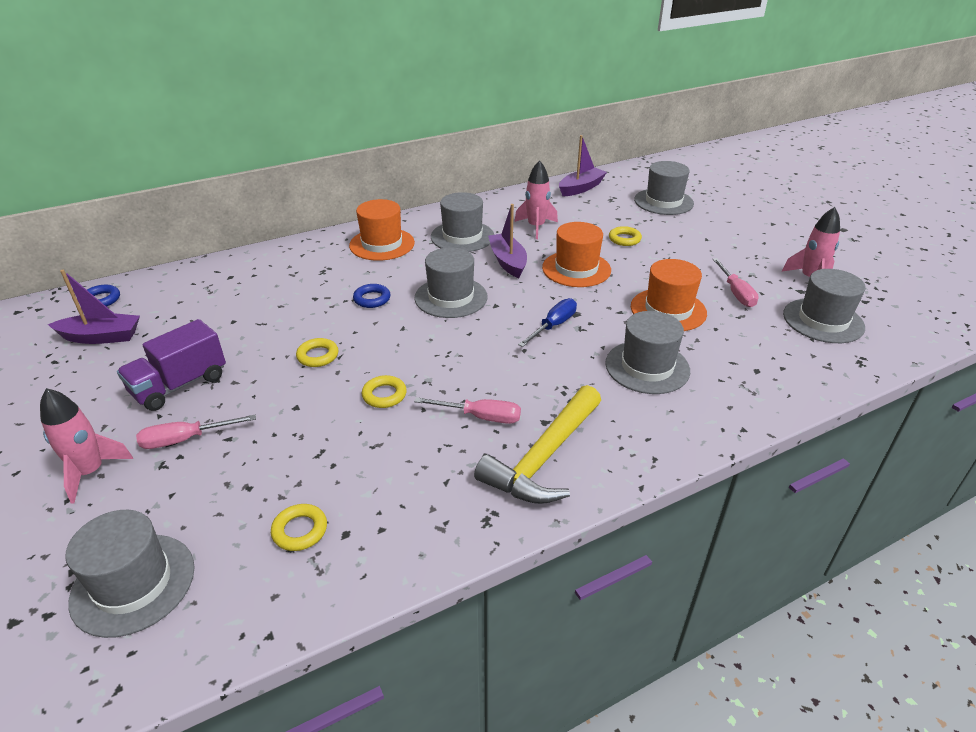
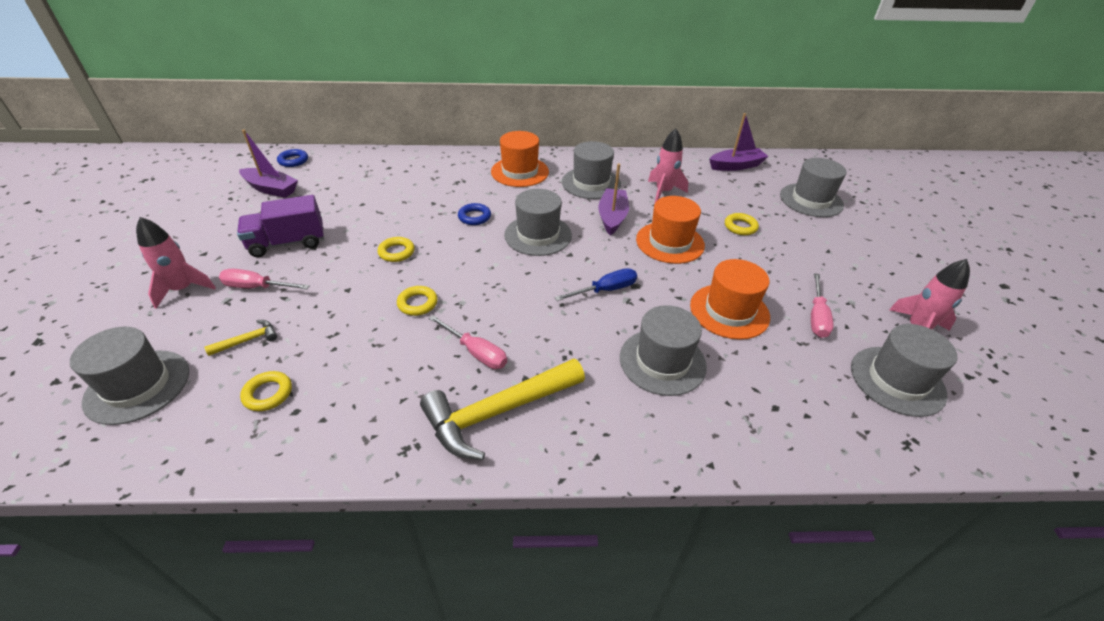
camera: 25 degrees right, 5 degrees up
(226, 492) = (248, 340): none -> yellow hammer

